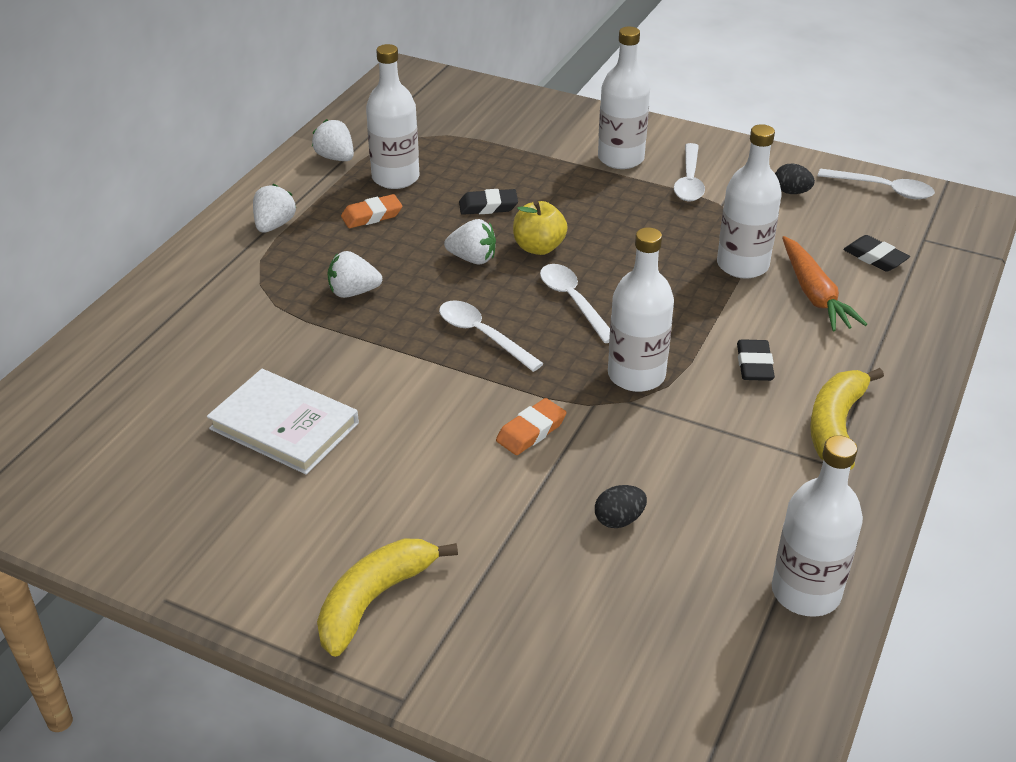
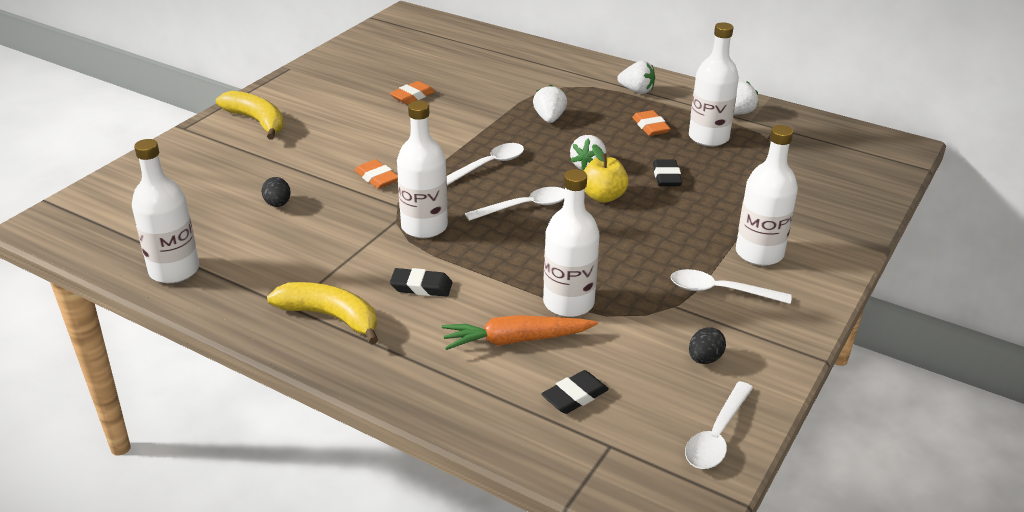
camera: 95 degrees right, 5 degrees down
(284, 426) = (412, 96): white book -> orange eraser

